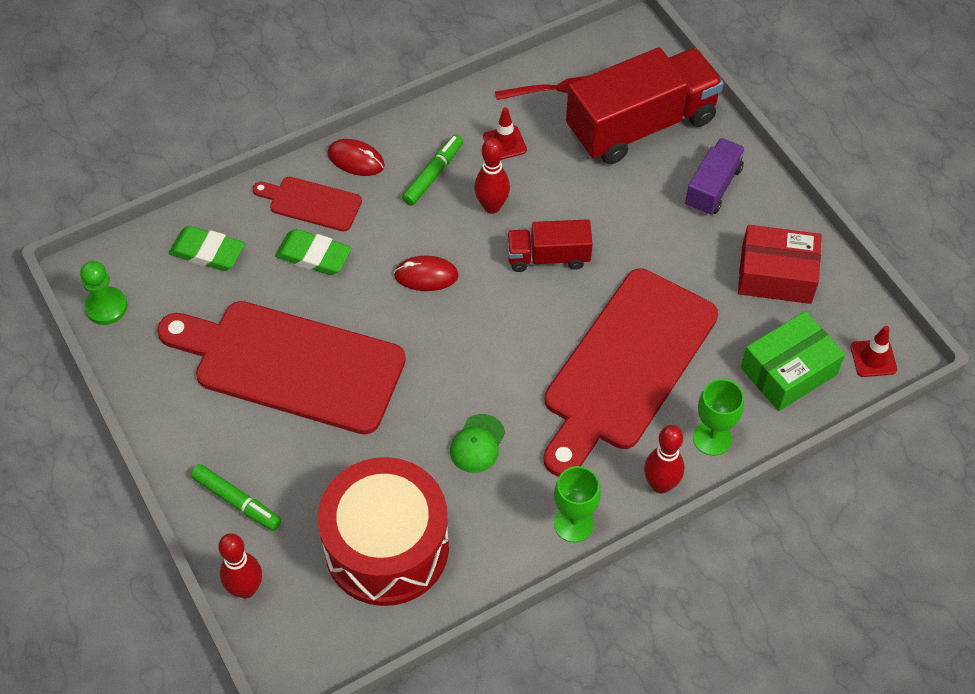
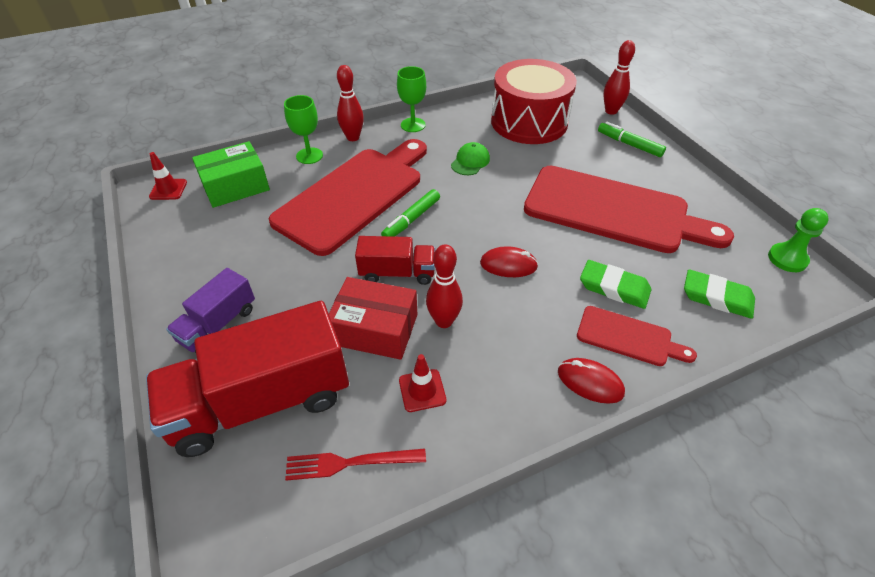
camera: 175 degrees left, 10 degrees down
(433, 174) = (503, 359): green marker -> green marker (411, 219)
(776, 275) = (205, 246): red box -> red box (375, 329)

